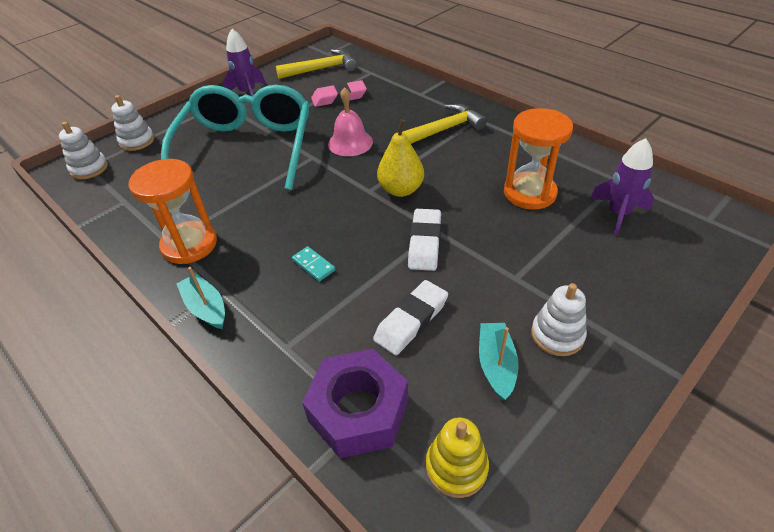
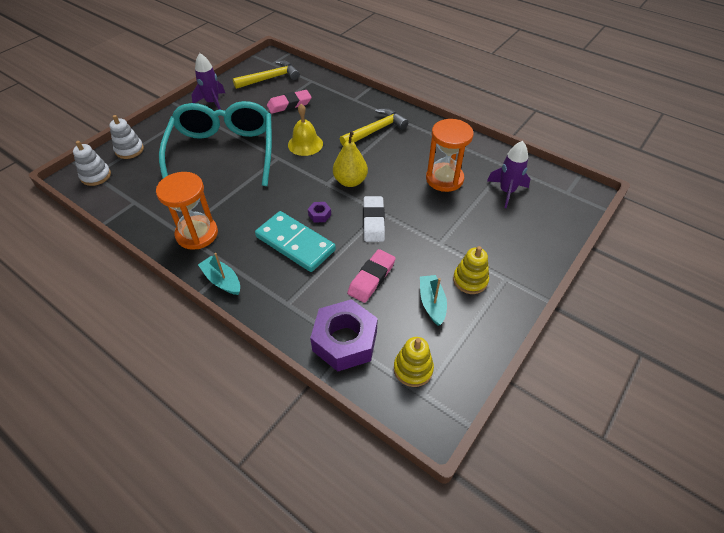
camera: 10 degrees left, 5 degrees up
(313, 265) = (295, 243): turquoise domino -> turquoise domino, size x2.38
(350, 143) = (305, 144): pink bell -> yellow bell
(353, 230) = (319, 215): none -> purple nut
(411, 320) = (371, 278): white eraser -> pink eraser
(557, 335) = (470, 280): white stacking toy -> yellow stacking toy

